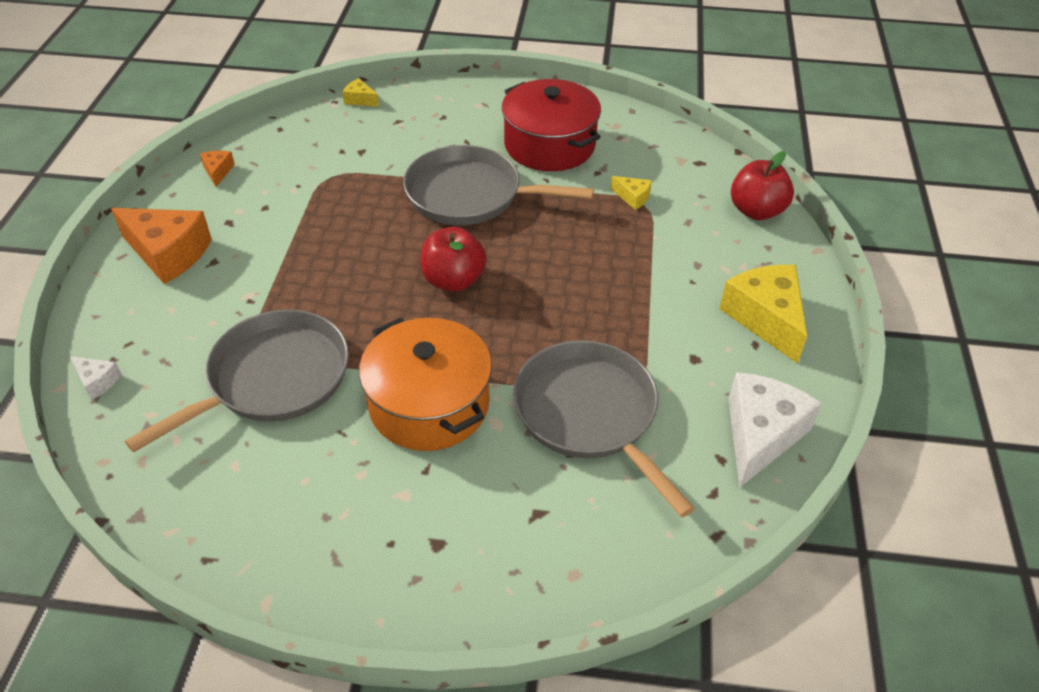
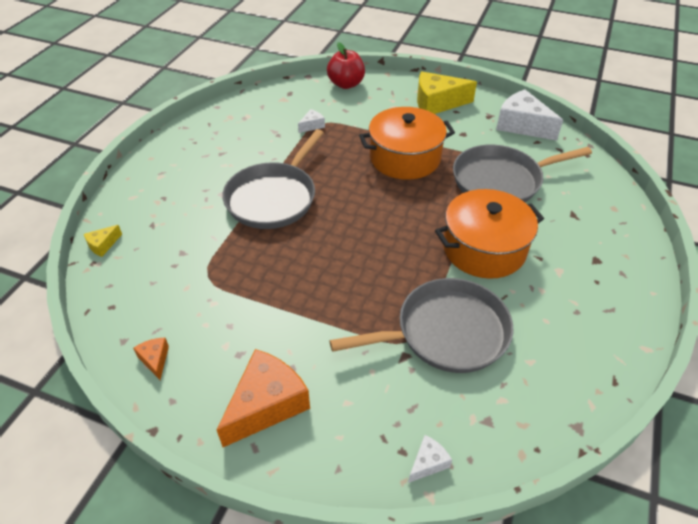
camera: 75 degrees left, 0 degrees up
(218, 171) = (155, 360): orange cheese -> orange cheese turned 60 degrees clockwise
(273, 379) = (446, 332): grey pan -> grey pan turned 105 degrees clockwise
(453, 280) = (366, 220): red apple -> none
(549, 145) = (235, 150): red pot -> none
(600, 299) = (405, 158): none -> orange pot
(633, 197) = (312, 125): yellow cheese -> white cheese

